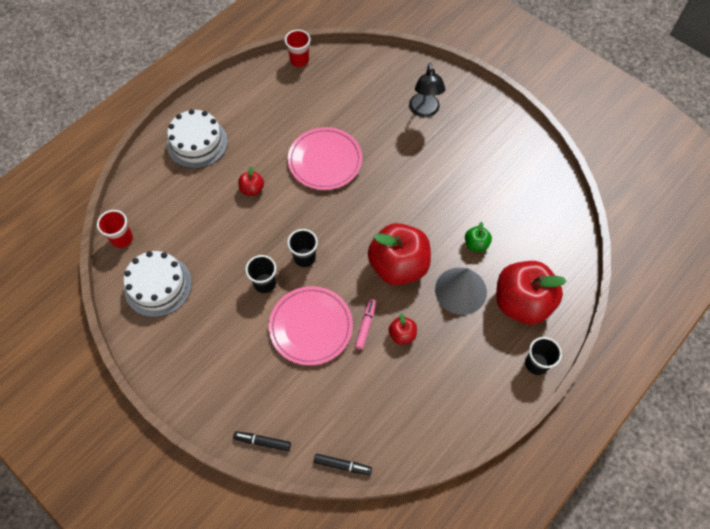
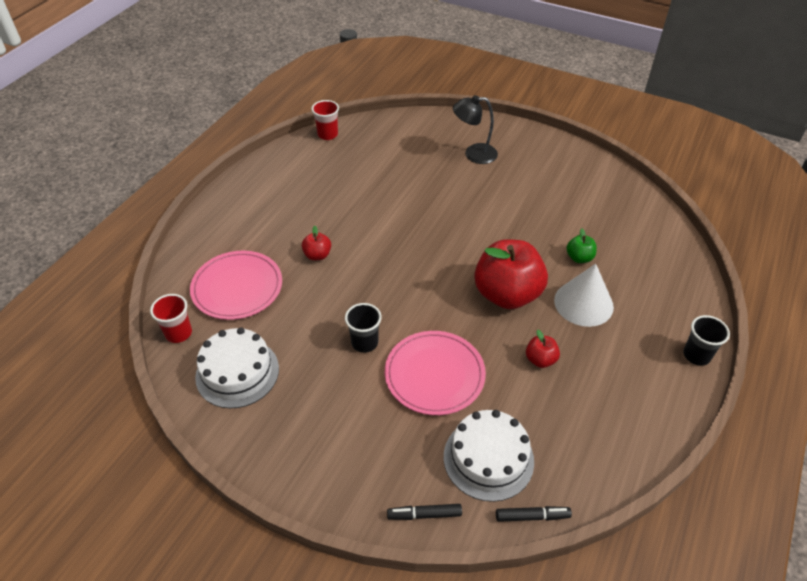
camera: 15 degrees left, 15 degrees down
(197, 143) = (240, 224): white cake -> white cake (488, 458)
(304, 258) = (400, 308): black cup -> none
(325, 160) = (388, 214): pink plate -> pink plate (237, 287)
(365, 325) = (496, 359): pink marker -> none
(424, 111) = (473, 154): black lamp -> black lamp turned 105 degrees clockwise
(460, 290) = (583, 303): grey cone -> white cone
(521, 303) = (652, 301): red apple -> none

